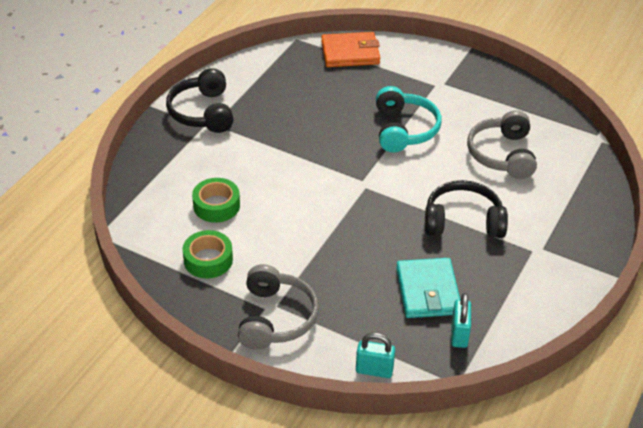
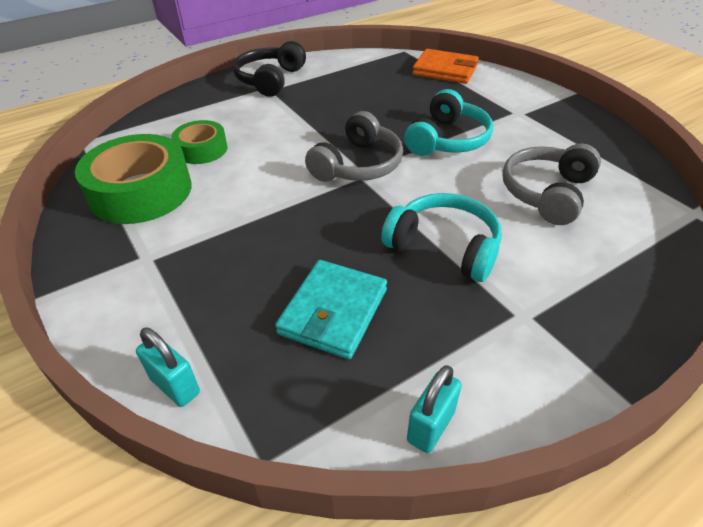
camera: 30 degrees right, 0 degrees up
(208, 260) = (141, 191): green tape -> green tape, size x1.77
(275, 318) = (137, 272): grey headphones -> grey headphones (357, 165)
(459, 334) = (326, 387): turquoise padlock -> turquoise padlock (430, 426)
(463, 221) = (444, 247): black headphones -> turquoise headphones

